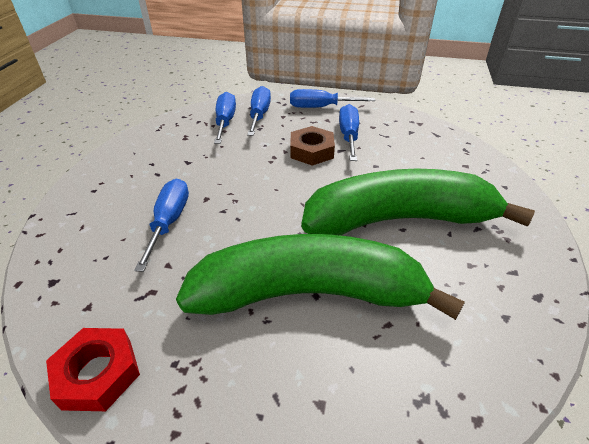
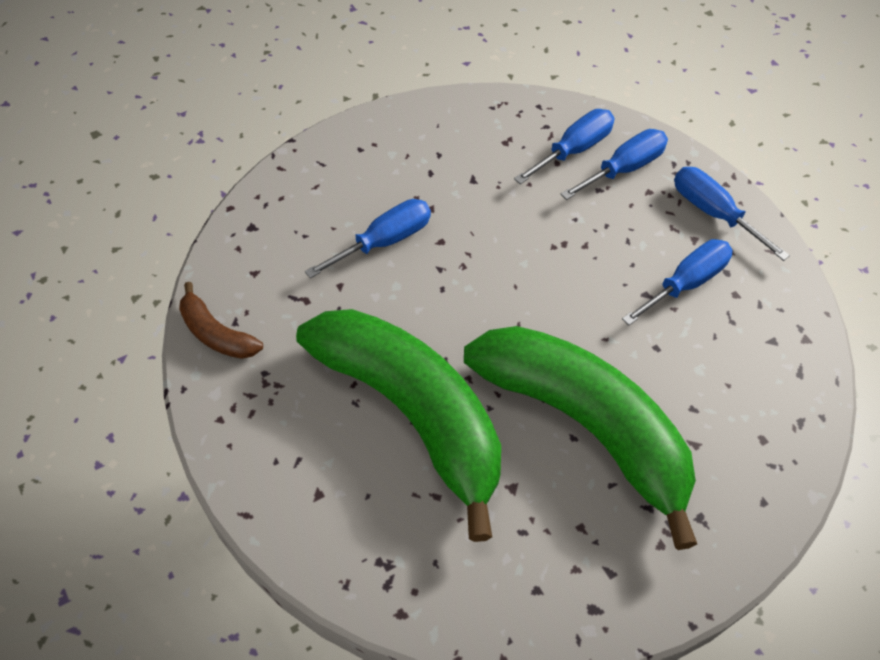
camera: 45 degrees right, 15 degrees up
(98, 373) = (216, 333): red nut -> brown banana
(311, 151) = (613, 269): brown nut -> none

